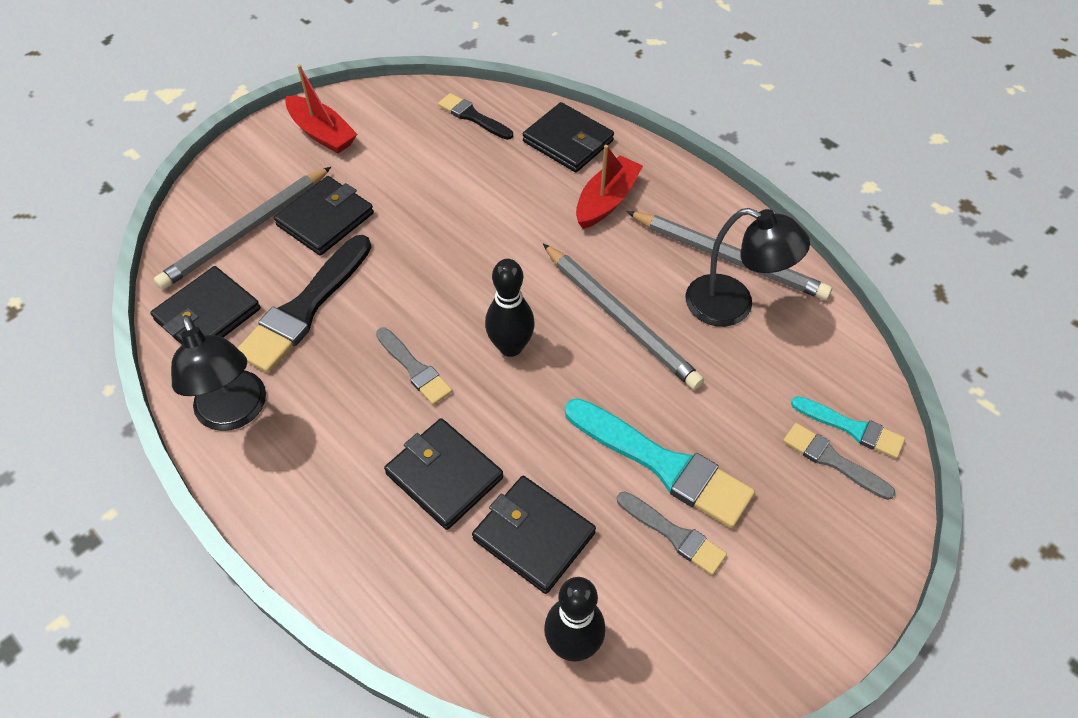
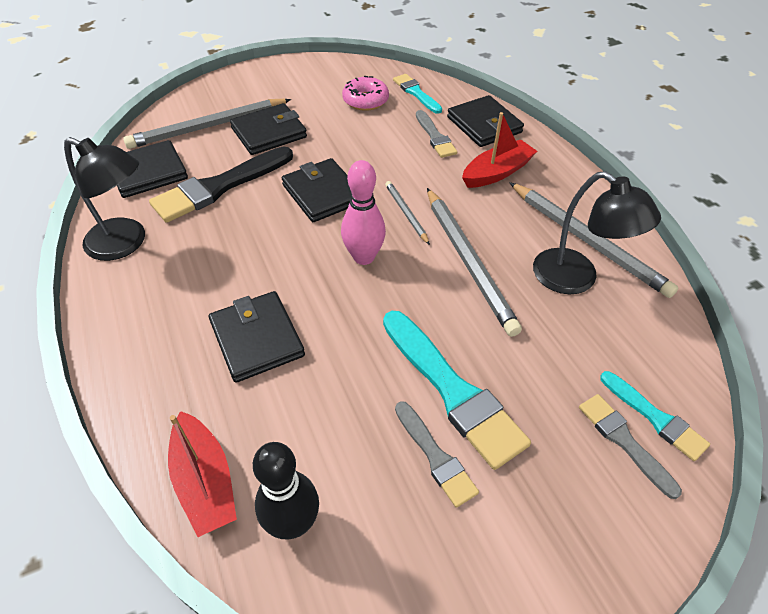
camera: 20 degrees right, 5 degrees down
(235, 413) = (126, 243): black lamp -> black lamp turned 60 degrees counterclockwise
(322, 133) = (298, 79): red boat -> red boat (205, 481)
(414, 368) = (278, 251): grey brush -> grey brush (435, 137)
(418, 143) = (365, 100): none -> pink donut
(473, 117) = (416, 93): black brush -> turquoise brush
(510, 347) = (364, 257): black bowling pin -> pink bowling pin
(532, 281) = (406, 213): none -> grey pencil
(533, 536) = (306, 413): black wallet -> black wallet (322, 193)

